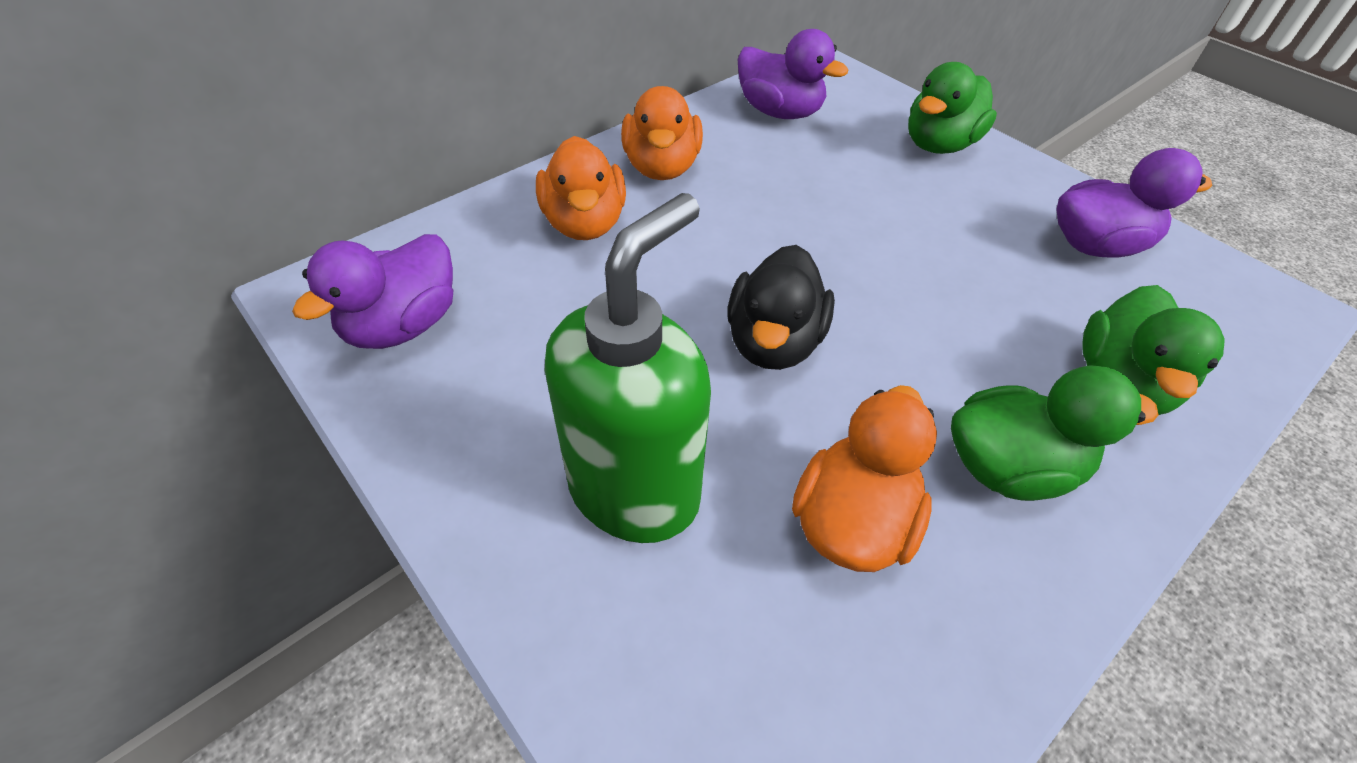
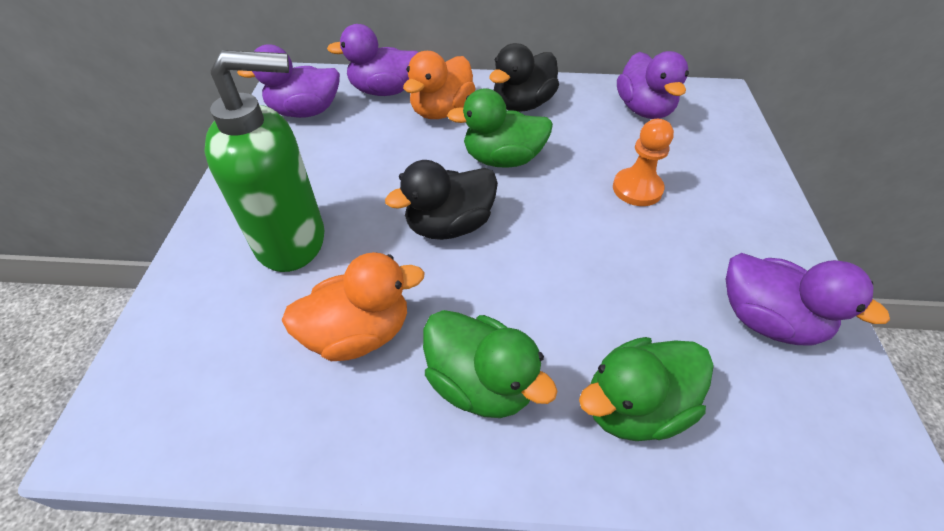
camera: 45 degrees right, 0 degrees up
(476, 237) = (384, 91): none -> purple duck
(662, 167) = (522, 104): orange duck -> black duck
(876, 193) = (637, 189): none -> orange pawn
(939, 145) = (736, 186): green duck -> green duck (502, 159)

